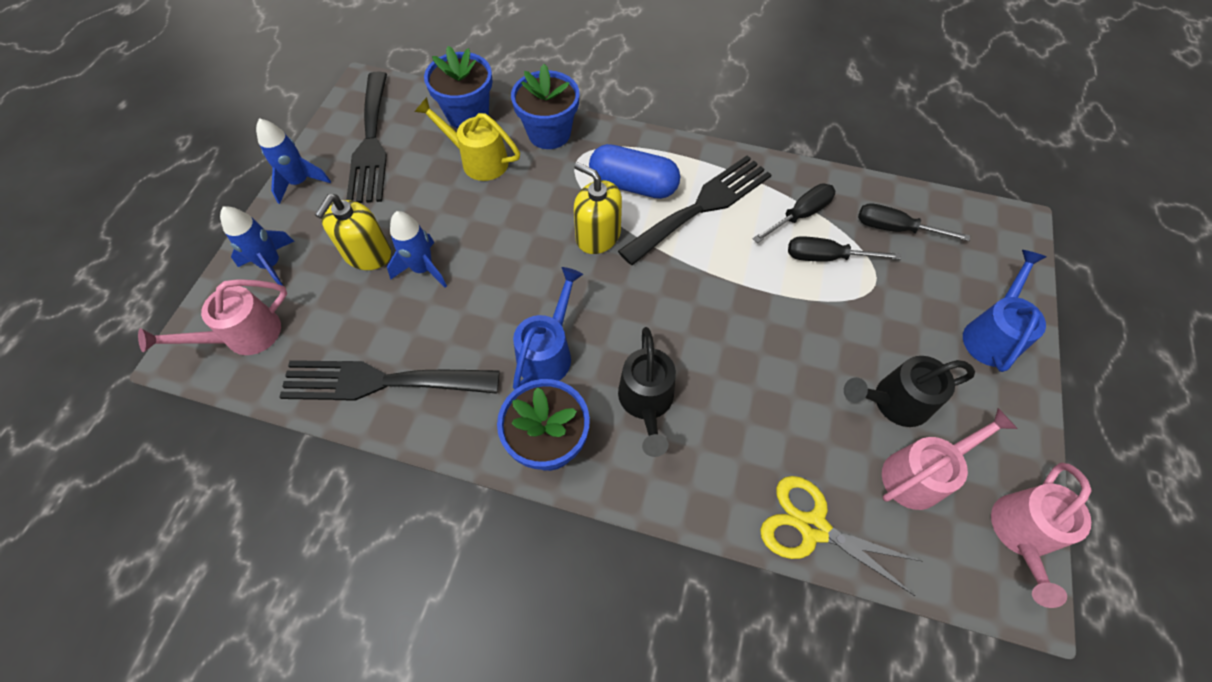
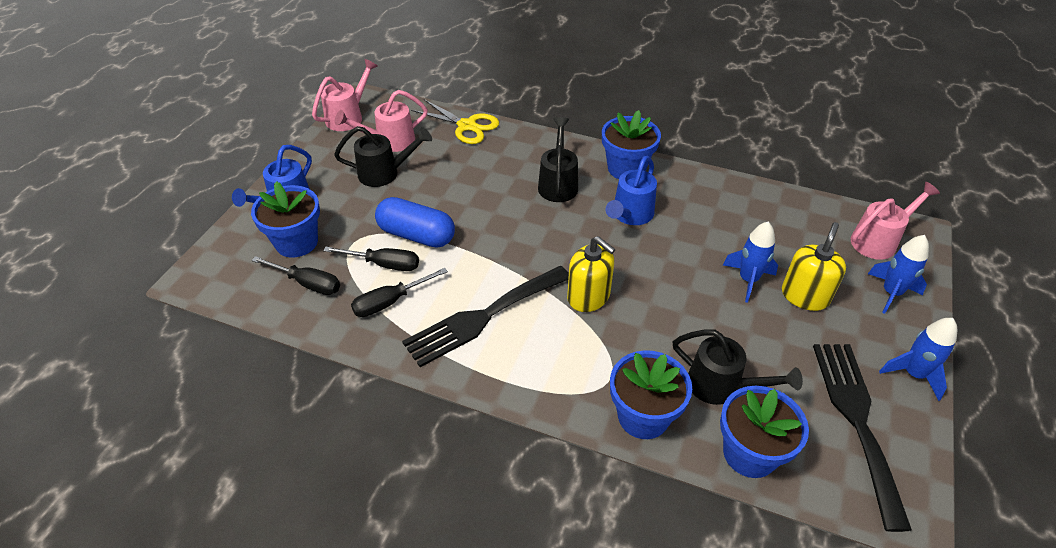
camera: 175 degrees left, 15 degrees down
(380, 381) = (754, 206): black fork -> none
(478, 160) = (721, 386): yellow watering can -> black watering can
(633, 185) = (549, 344): blue capsule -> blue capsule (416, 235)
(940, 278) = (296, 242): none -> blue flower pot

